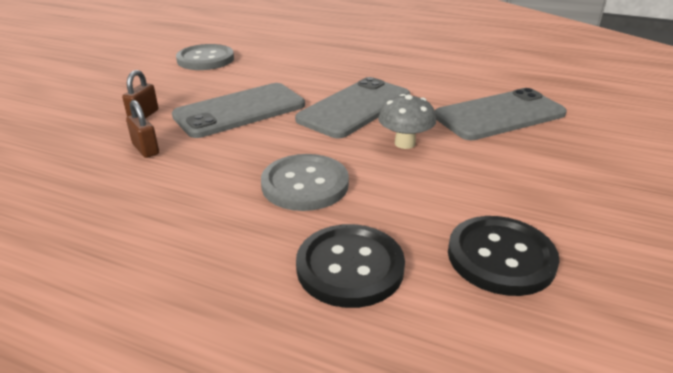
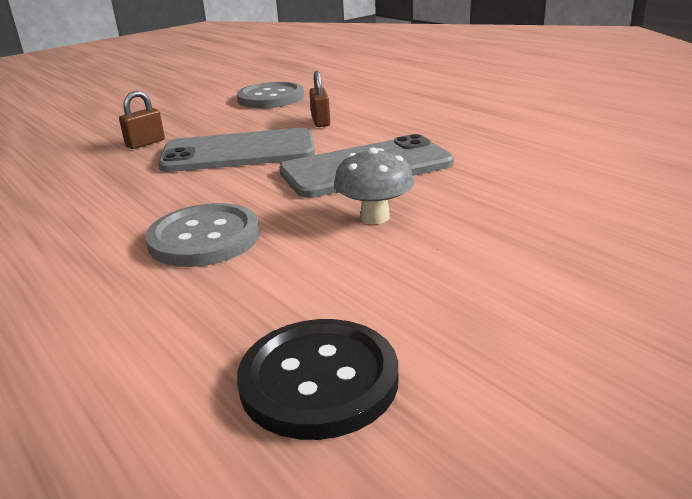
camera: 30 degrees right, 5 degrees down
(146, 149) = (107, 174): brown padlock -> brown padlock (320, 122)
(350, 267) = (134, 336): black button -> none
(499, 115) = (553, 206): grey phone -> none

